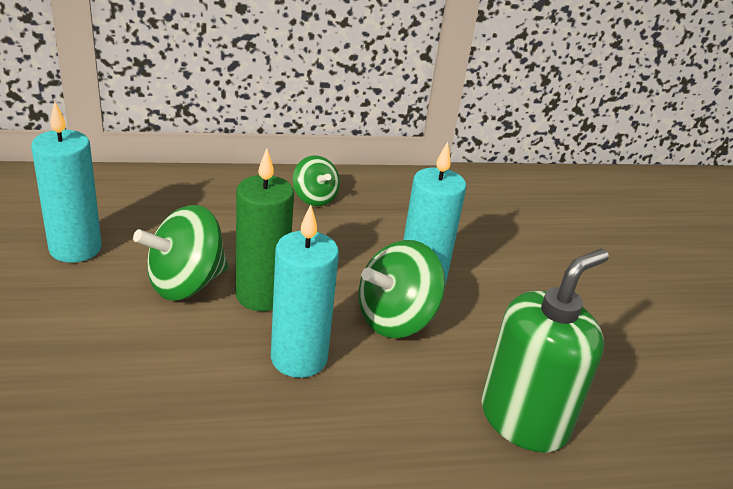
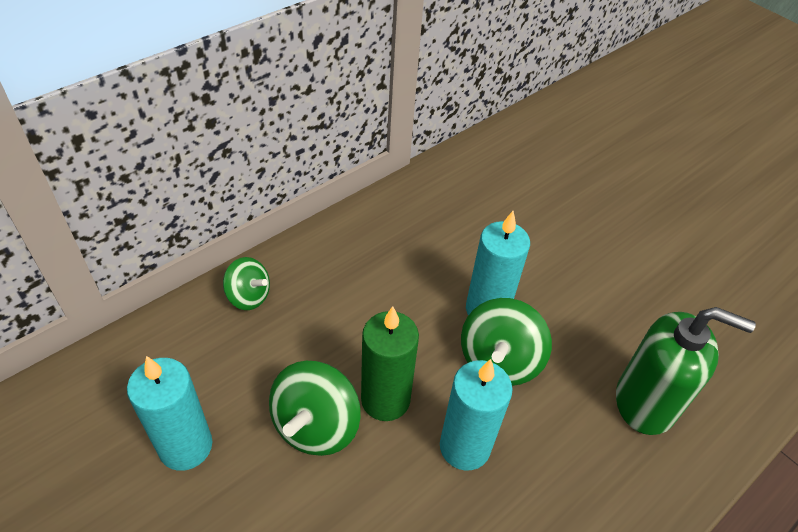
camera: 30 degrees left, 15 degrees up
(314, 198) = (337, 263): green spinning top -> green spinning top (248, 296)
(524, 419) = (645, 402): green soap dispenser -> green soap dispenser turned 90 degrees clockwise

